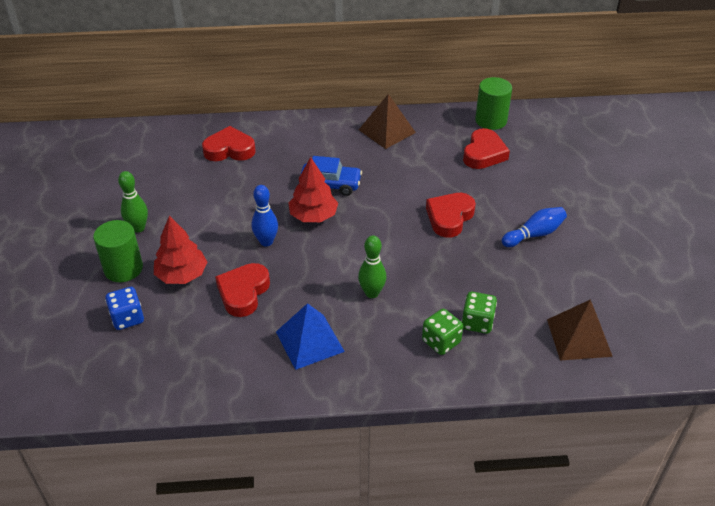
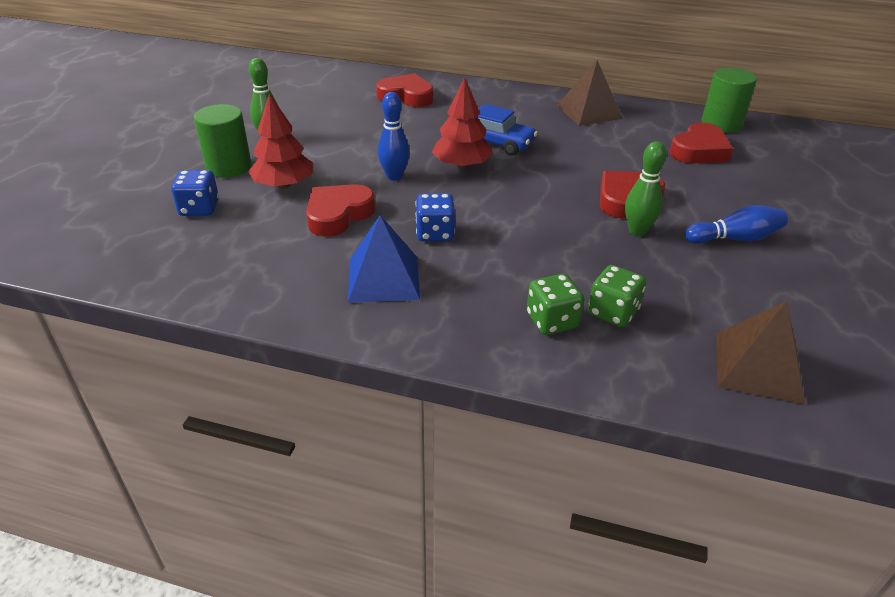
camera: 20 degrees right, 5 degrees down
(326, 289) = (435, 233): none -> blue dice
(372, 293) = (489, 249): green bowling pin -> green bowling pin (637, 231)

